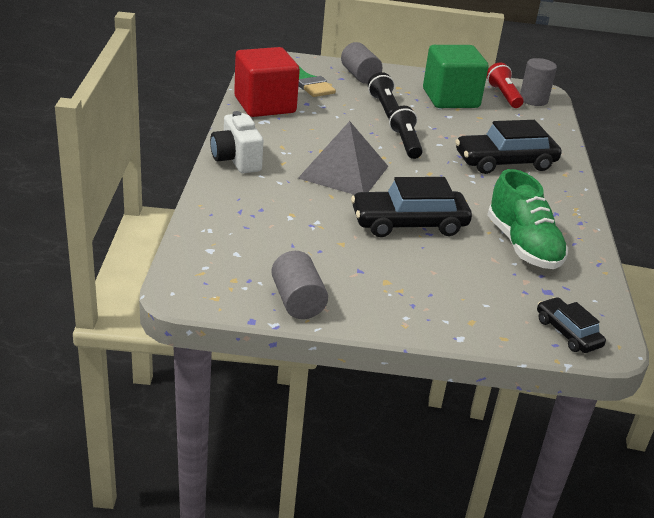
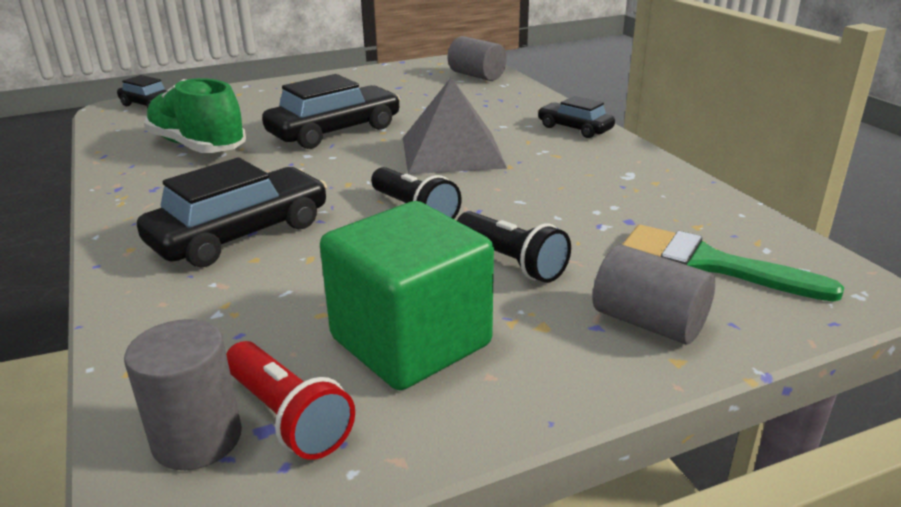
camera: 155 degrees right, 5 degrees down
(236, 160) = (574, 128): white camera -> black car
(265, 105) = (670, 195): red cube -> none
(297, 301) = (382, 73): grey cylinder -> grey cylinder (476, 76)

